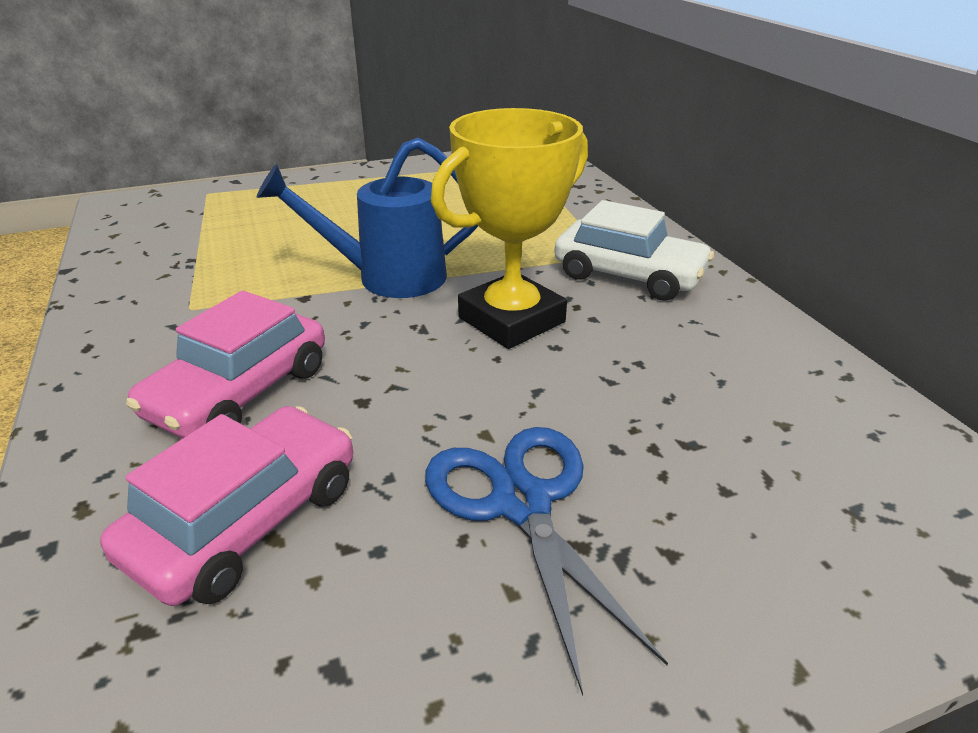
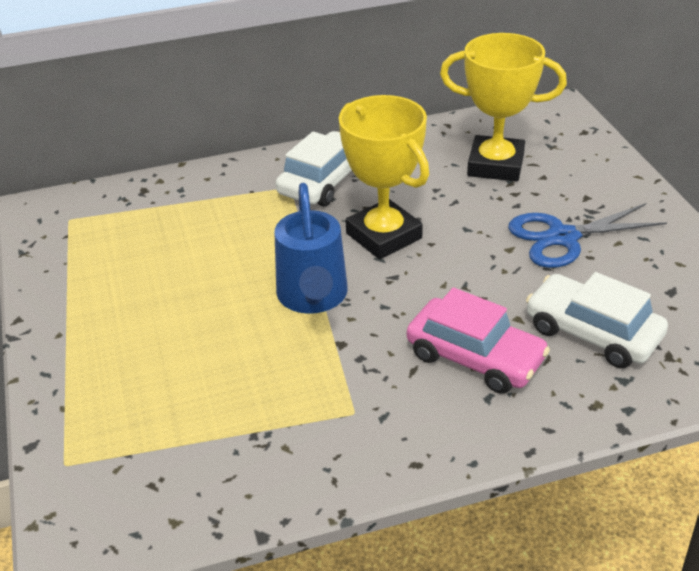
camera: 85 degrees left, 5 degrees up
(246, 520) = (592, 333): pink car -> white car
(739, 427) = (495, 165): none -> yellow trophy

